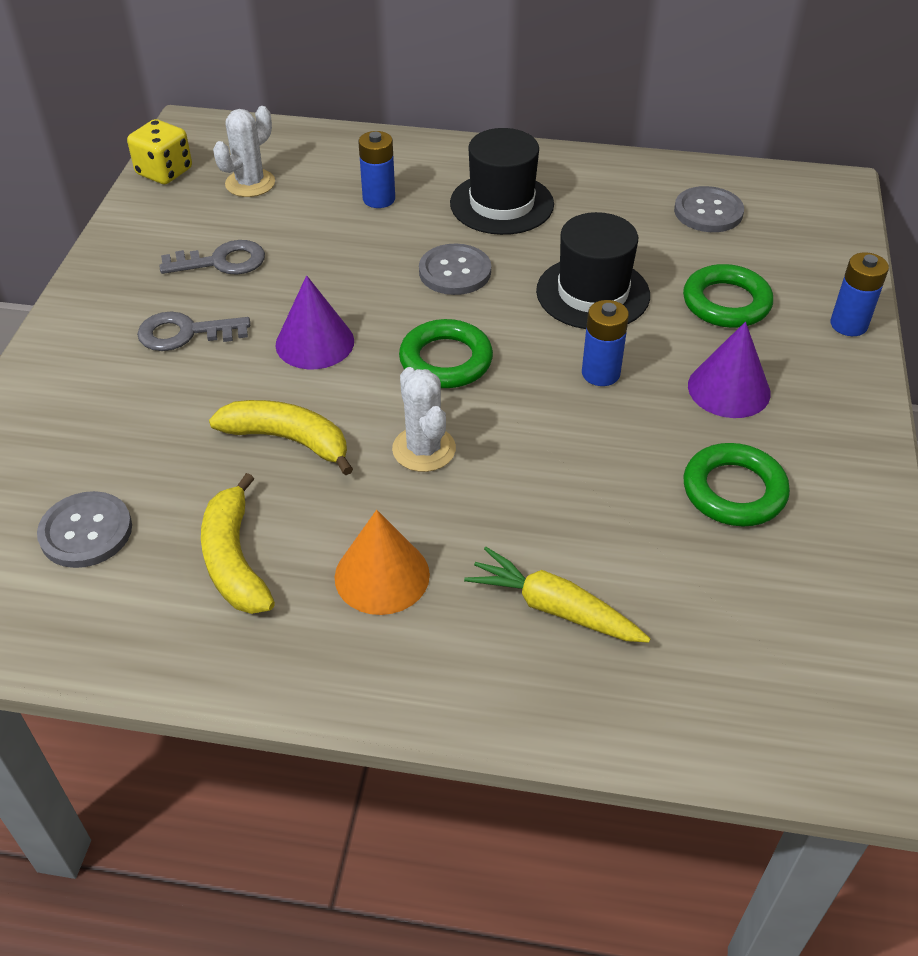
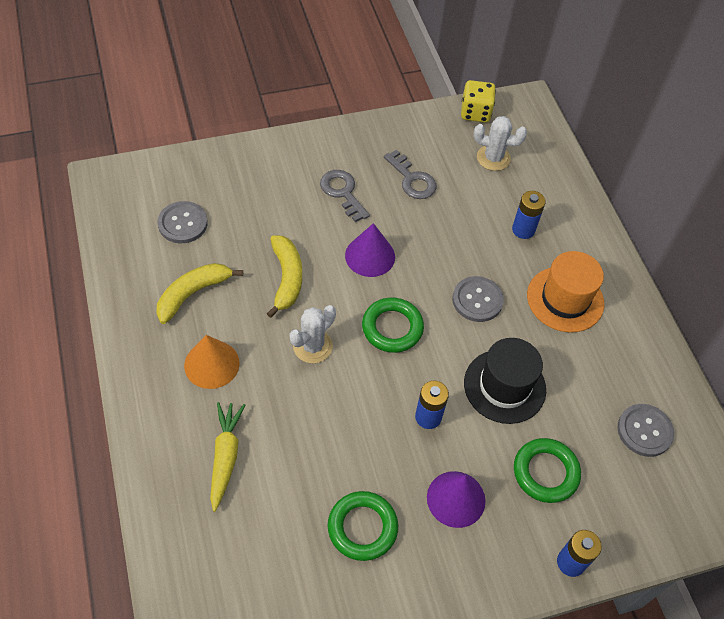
camera: 60 degrees right, 10 degrees up
(501, 204) = (565, 299): black hat -> orange hat

